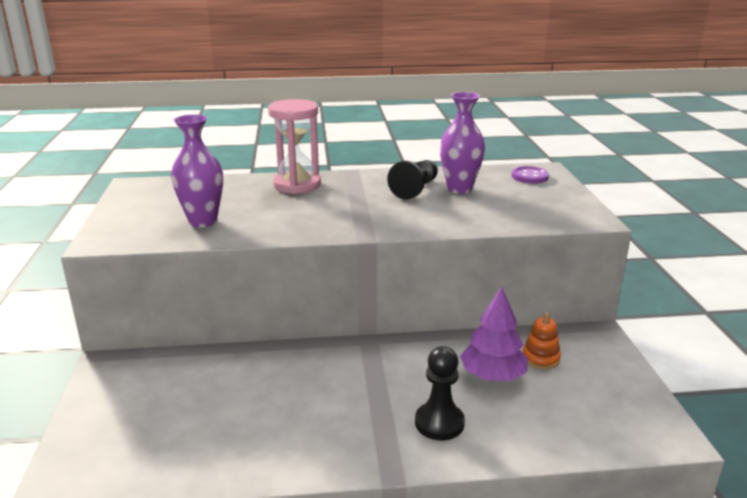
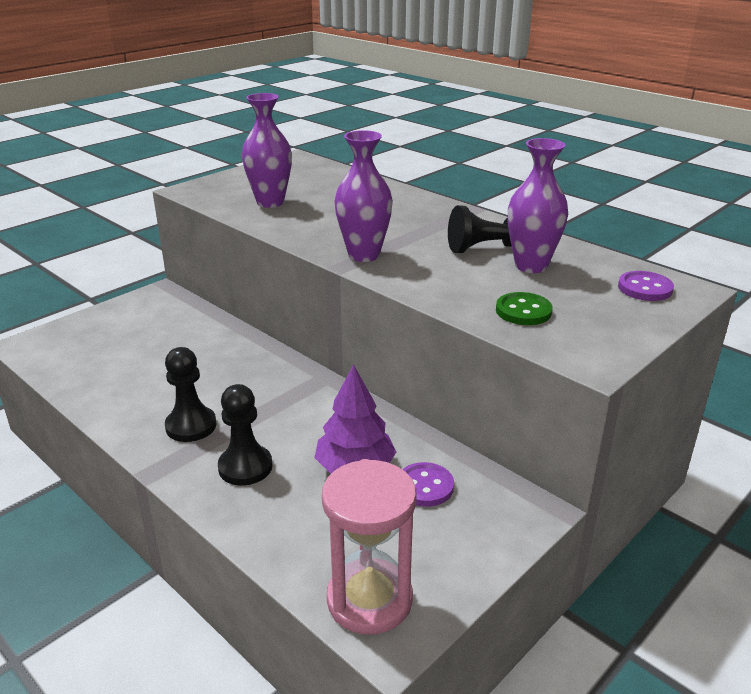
camera: 50 degrees right, 5 degrees up
(297, 185) = (399, 202): pink hourglass -> pink hourglass (369, 600)
(351, 428) = (191, 426): none -> black pawn
(361, 224) = (364, 255): none -> purple vase
(513, 212) = (523, 311): none -> green button
(540, 358) = (425, 486): orange stacking toy -> purple button

